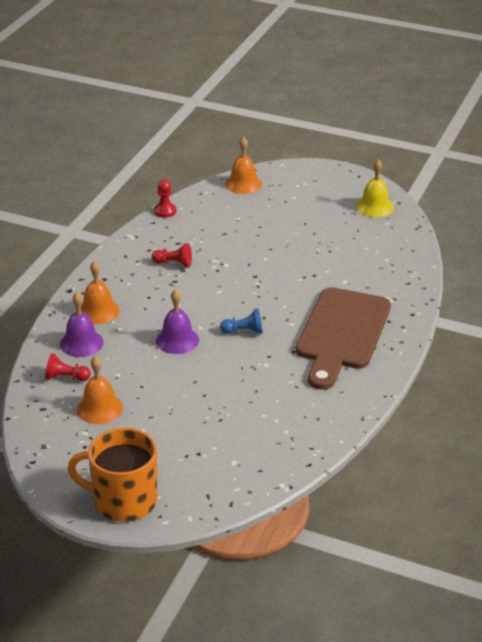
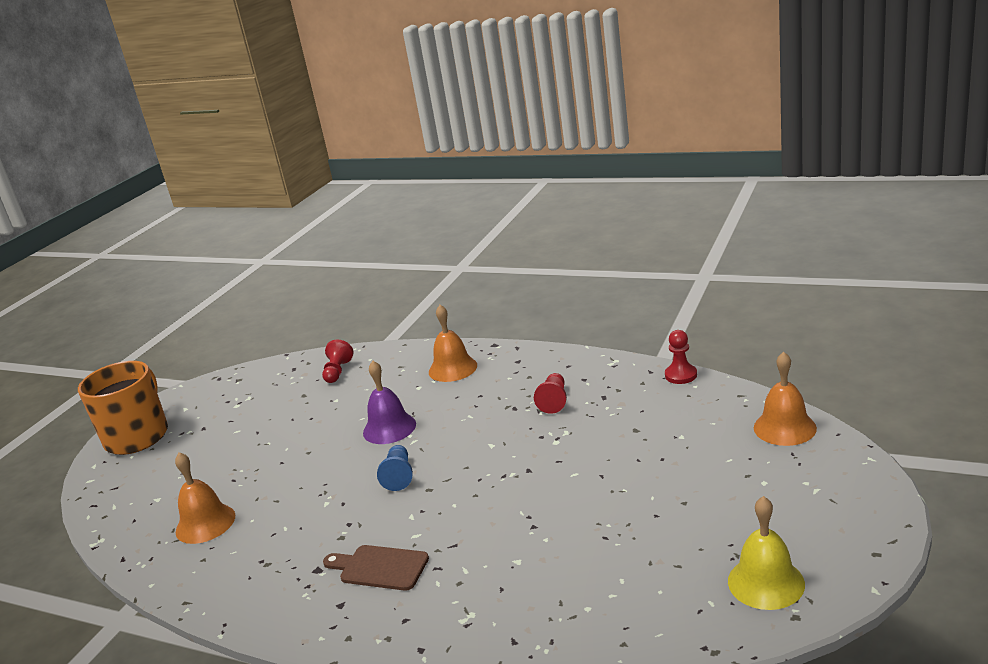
camera: 95 degrees right, 10 degrees down
(81, 343) = (395, 369): purple bell -> none
(99, 408) = (282, 399): orange bell -> orange bell (205, 523)
(342, 333) = (380, 568): brown cutting board -> brown cutting board, size x0.45

